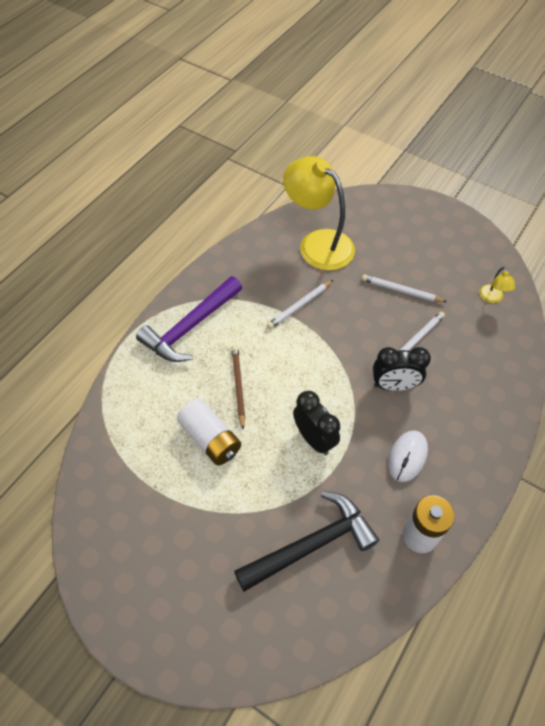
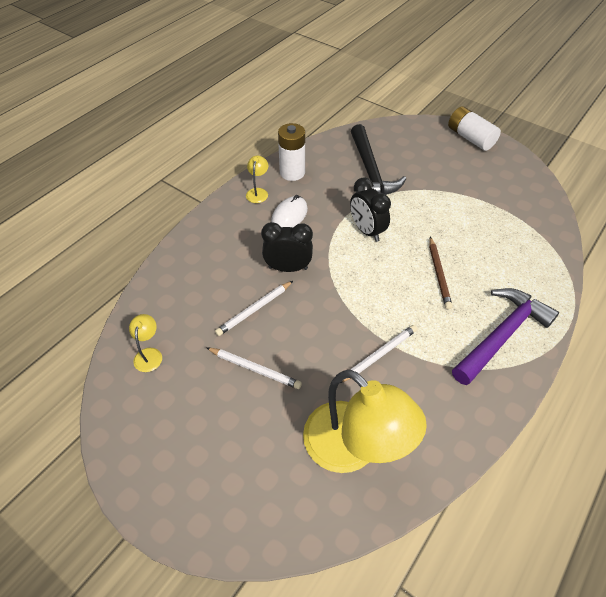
camera: 175 degrees left, 5 degrees down
(210, 439) = (457, 235): white battery -> white battery (470, 138)
(312, 544) = (370, 171): black hammer -> black hammer turned 75 degrees counterclockwise
(456, 495) = (258, 192): none -> yellow lamp

